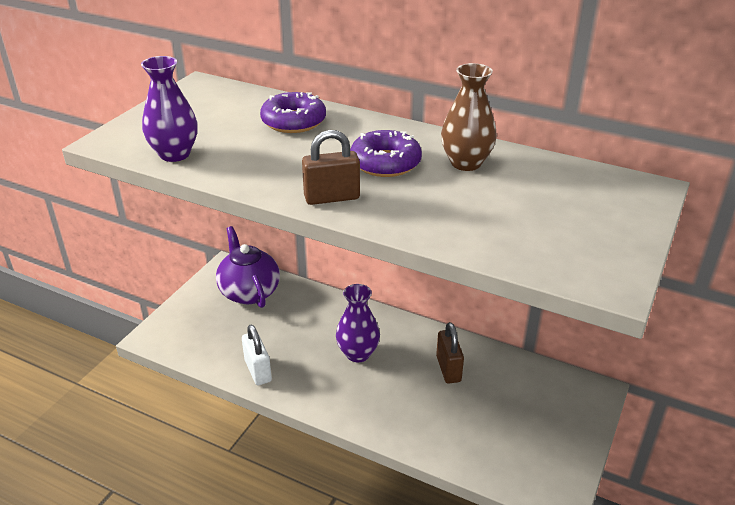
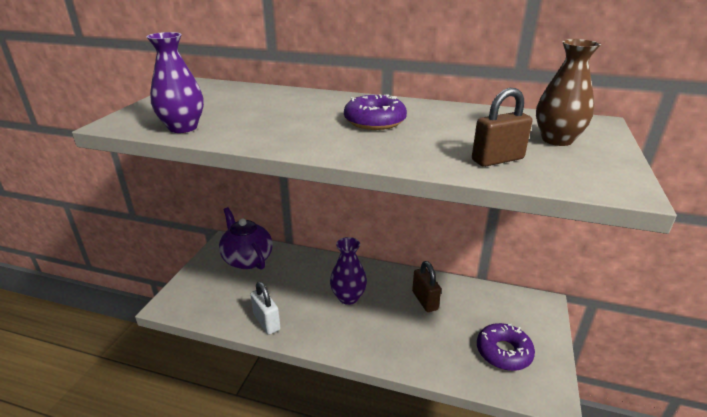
camera: 10 degrees left, 5 degrees down
(293, 121) = (284, 101): purple donut -> purple donut (503, 352)
(332, 198) = (339, 147): brown padlock -> brown padlock (497, 160)
(466, 163) = (442, 117): brown vase -> brown vase (557, 140)

